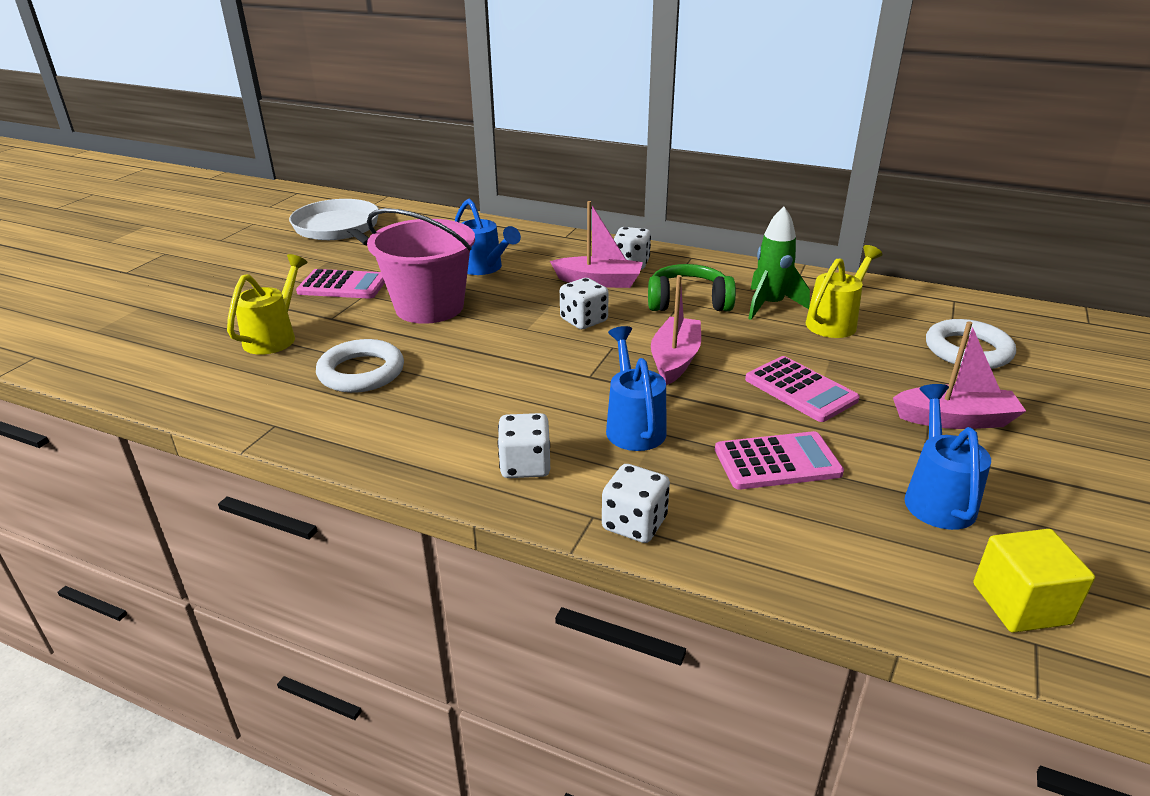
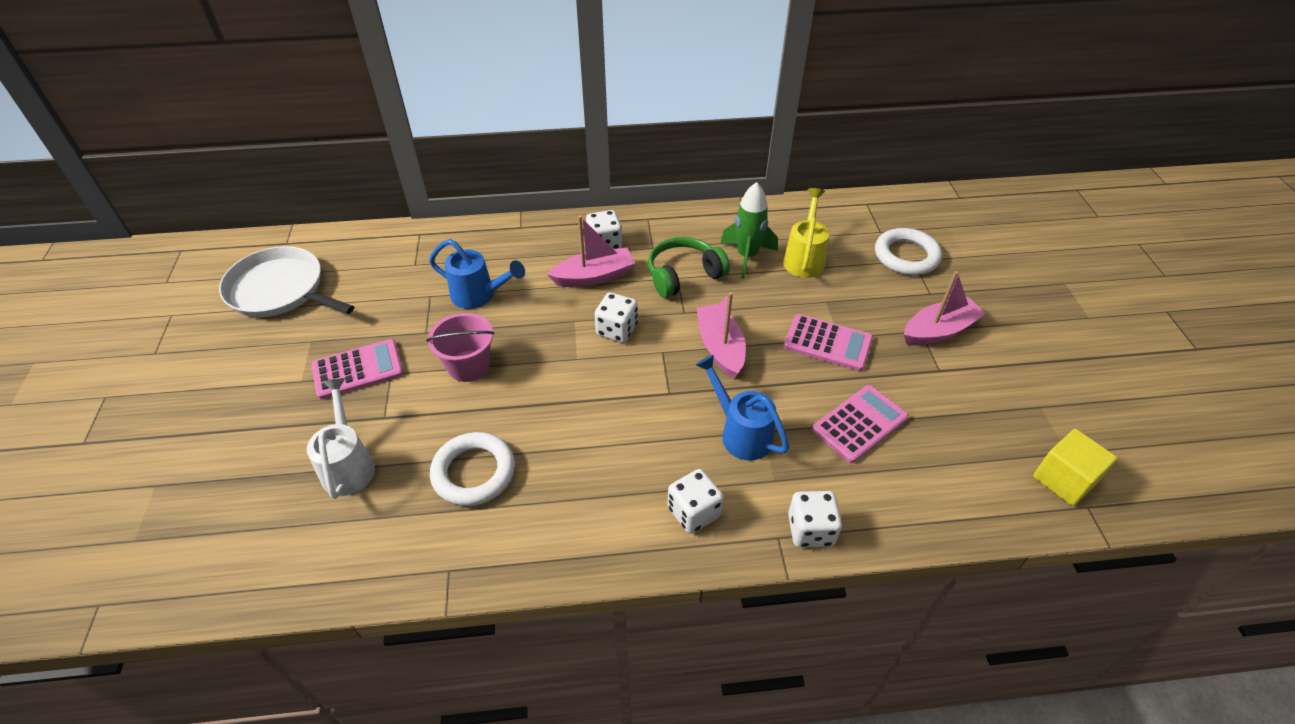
camera: 30 degrees left, 15 degrees up
(274, 337) = (348, 465): yellow watering can -> white watering can
(429, 307) = (468, 366): pink bucket -> pink bucket, size x0.61
(937, 497) = (971, 411): blue watering can -> none

